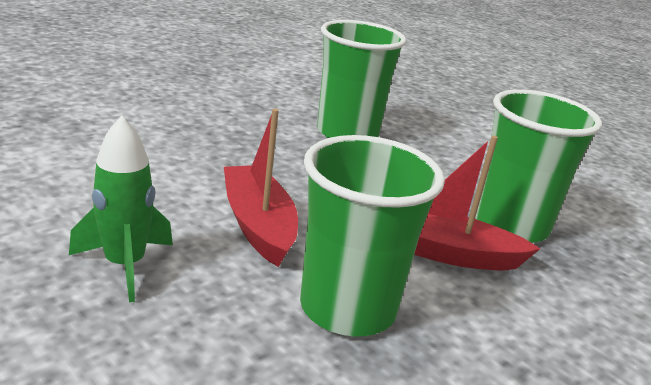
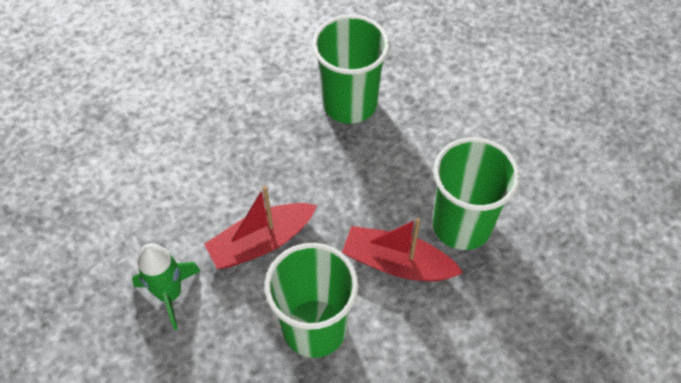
camera: 10 degrees right, 30 degrees up
(258, 225) = (261, 242): red boat -> red boat turned 105 degrees counterclockwise

